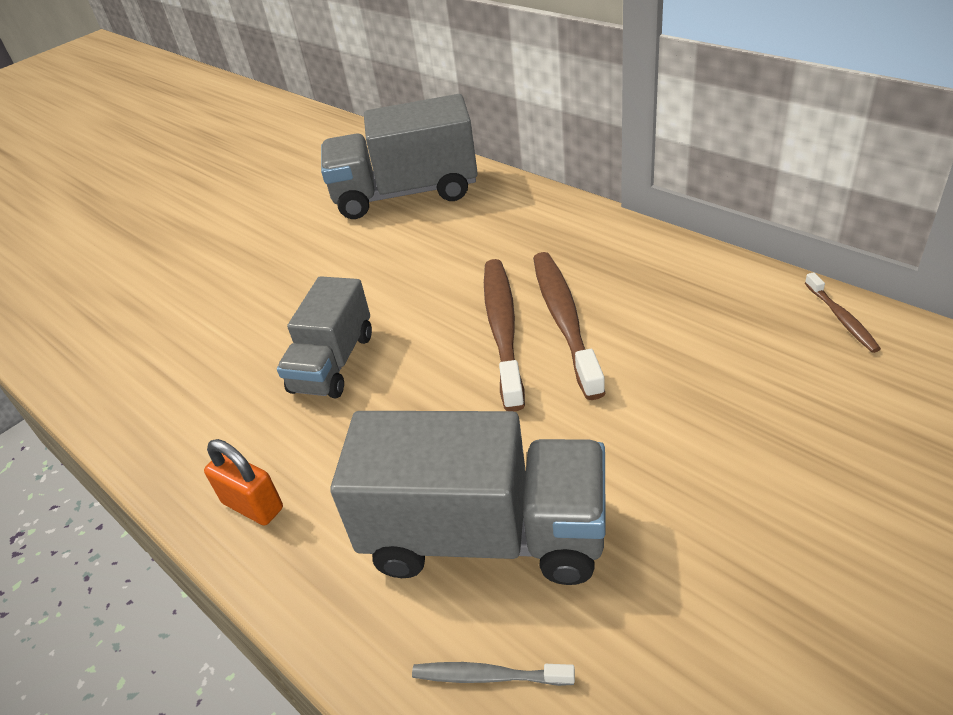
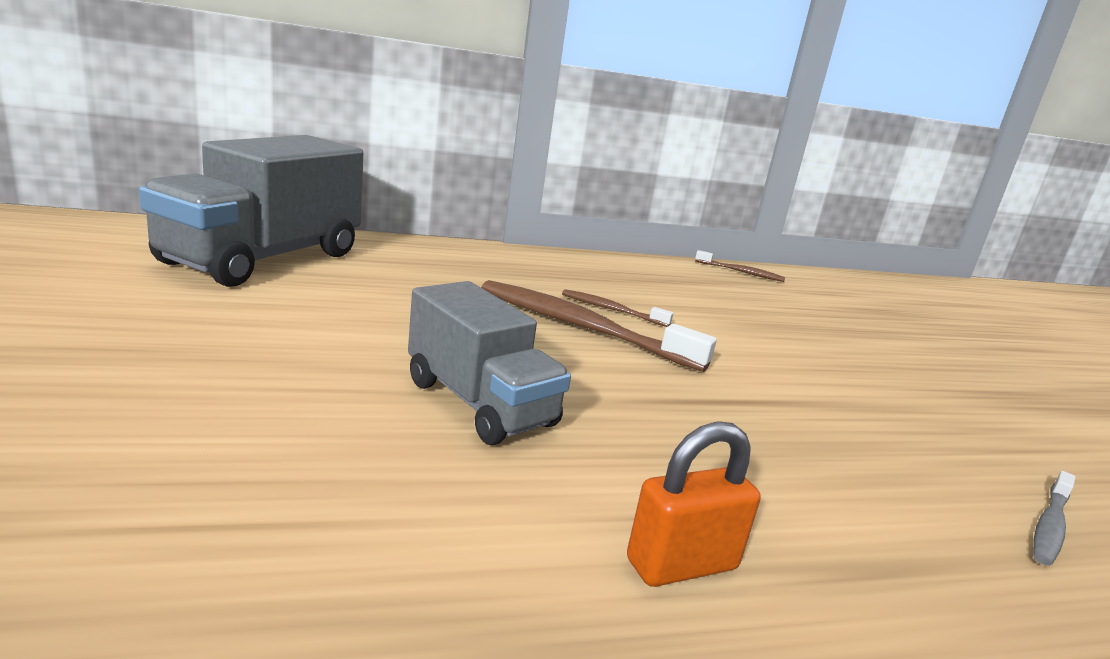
camera: 65 degrees left, 20 degrees down
(485, 535) = (860, 451): grey truck -> none
(564, 320) = (611, 310): brown toothbrush -> brown toothbrush, size x0.50

